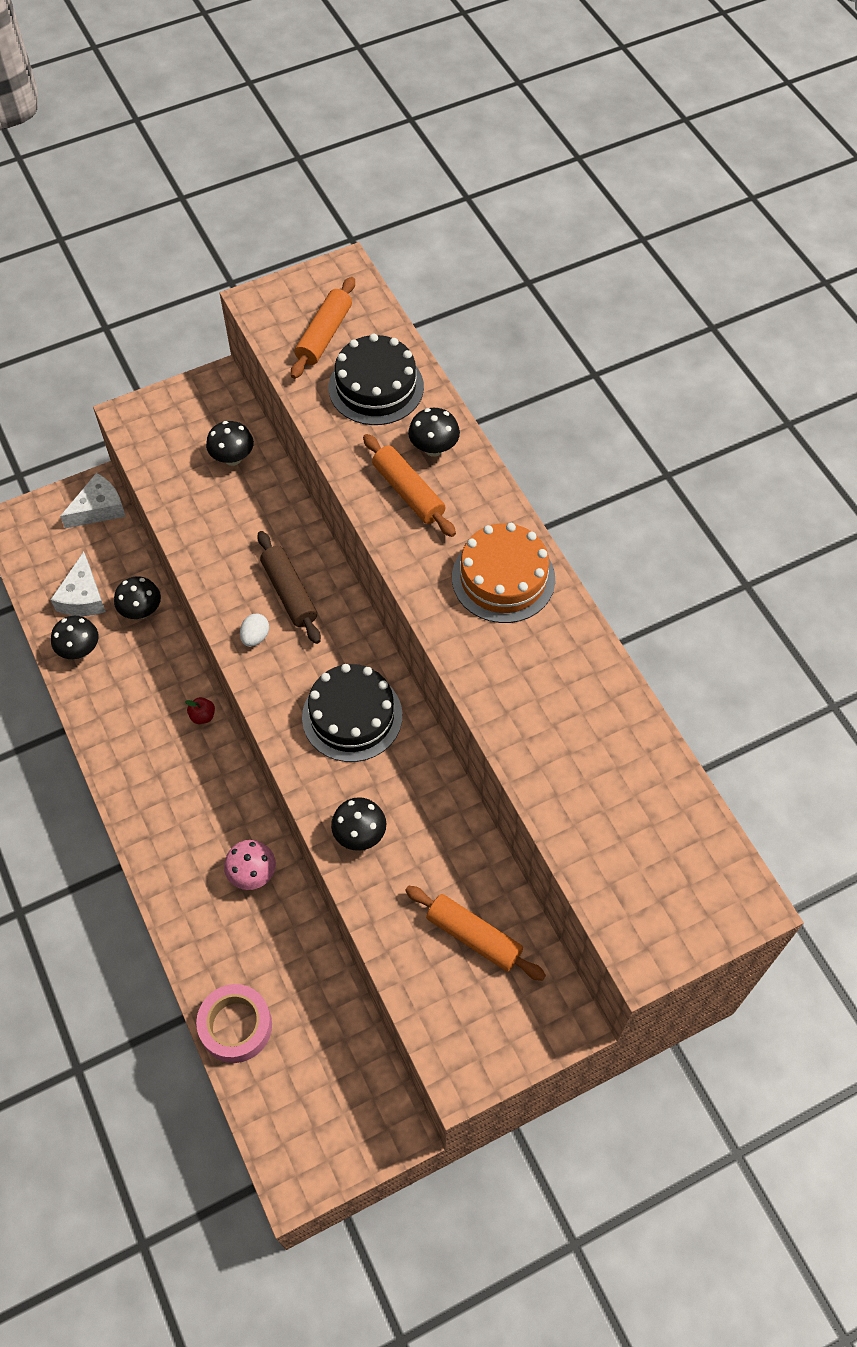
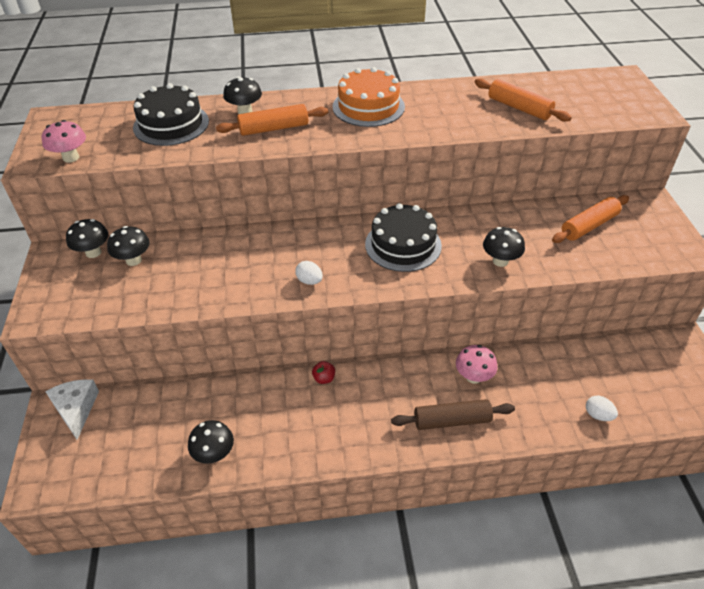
camera: 70 degrees left, 15 degrees down
(83, 597) = (160, 440): white cheese -> none
(141, 611) = (202, 399): black mushroom -> black mushroom (93, 252)
(236, 1026) = (598, 415): pink tape -> white egg
(276, 329) = (71, 158): none -> pink mushroom
(289, 593) = (281, 254): brown rolling pin -> brown rolling pin (452, 420)
(324, 335) = (101, 137): orange rolling pin -> orange rolling pin (519, 108)

